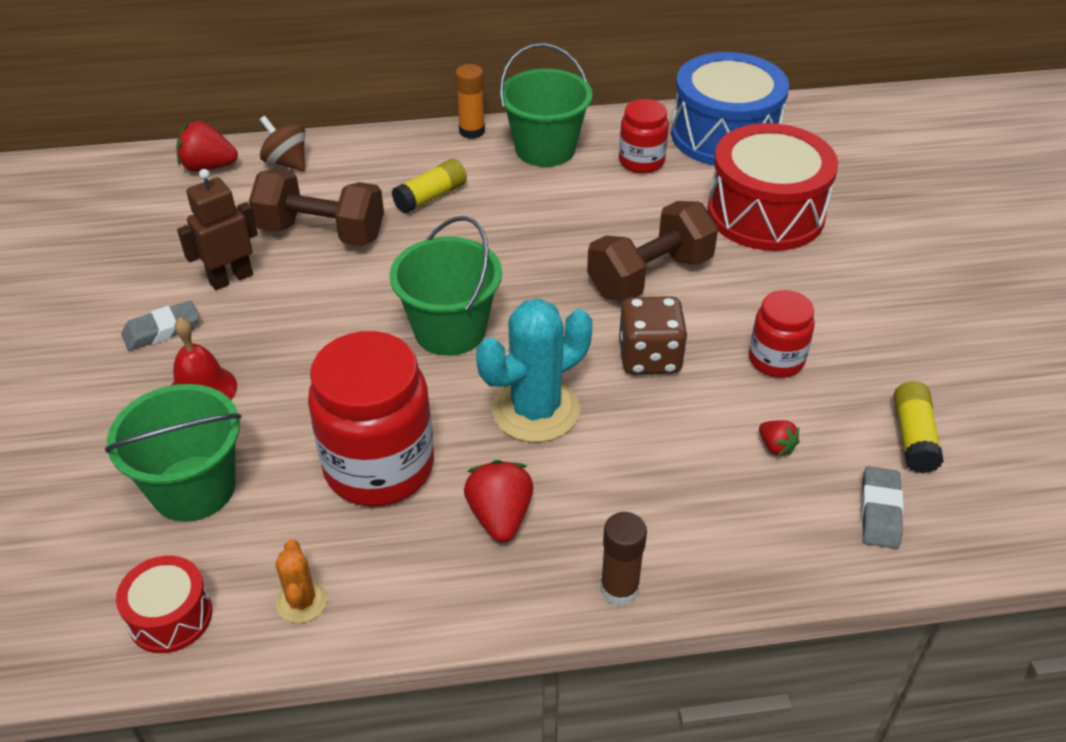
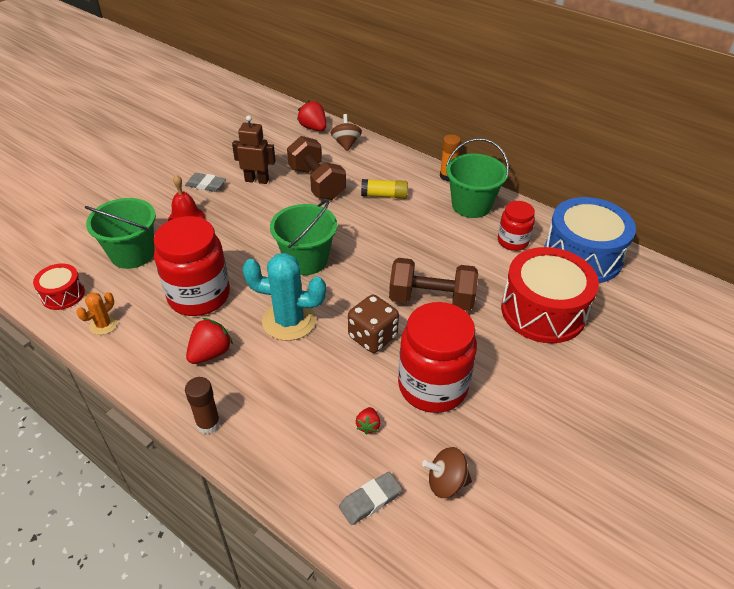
camera: 45 degrees right, 0 degrees up
(776, 360) = (432, 386): red jar -> red jar, size x1.80
(913, 437) = (446, 483): yellow glue stick -> brown spinning top

